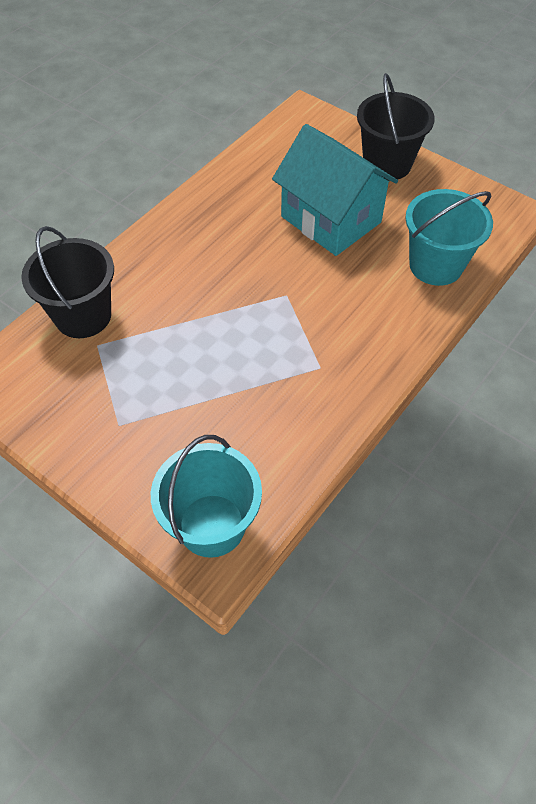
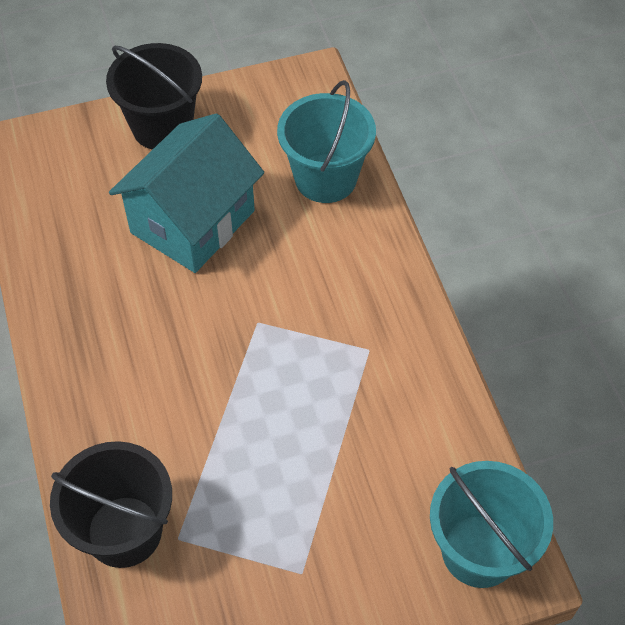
camera: 55 degrees left, 0 degrees up
(331, 219) = (192, 221): turquoise house -> turquoise house turned 45 degrees counterclockwise

